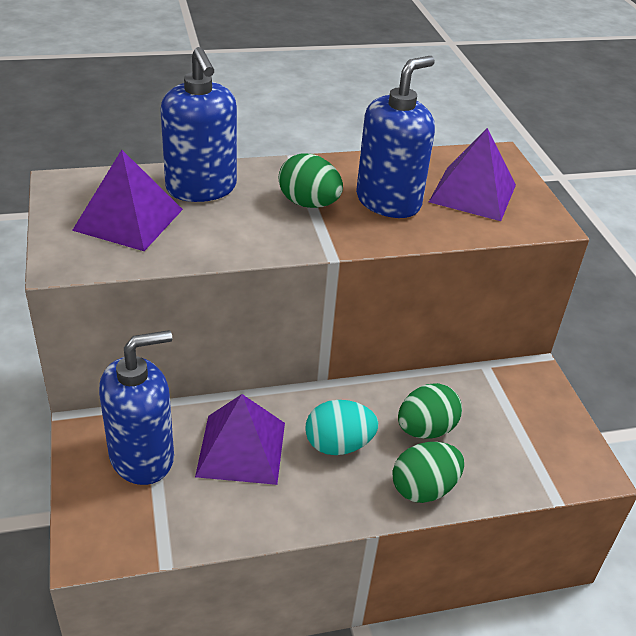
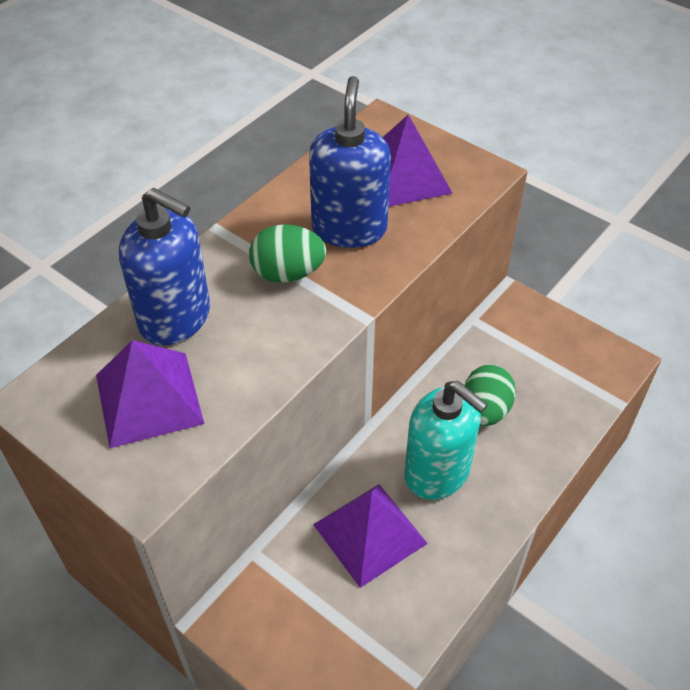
camera: 35 degrees left, 10 degrees up
(142, 457) = (300, 604): blue soap dispenser -> none
(338, 445) = (437, 472): turquoise egg -> turquoise soap dispenser
(424, 488) = (530, 463): green egg -> none

